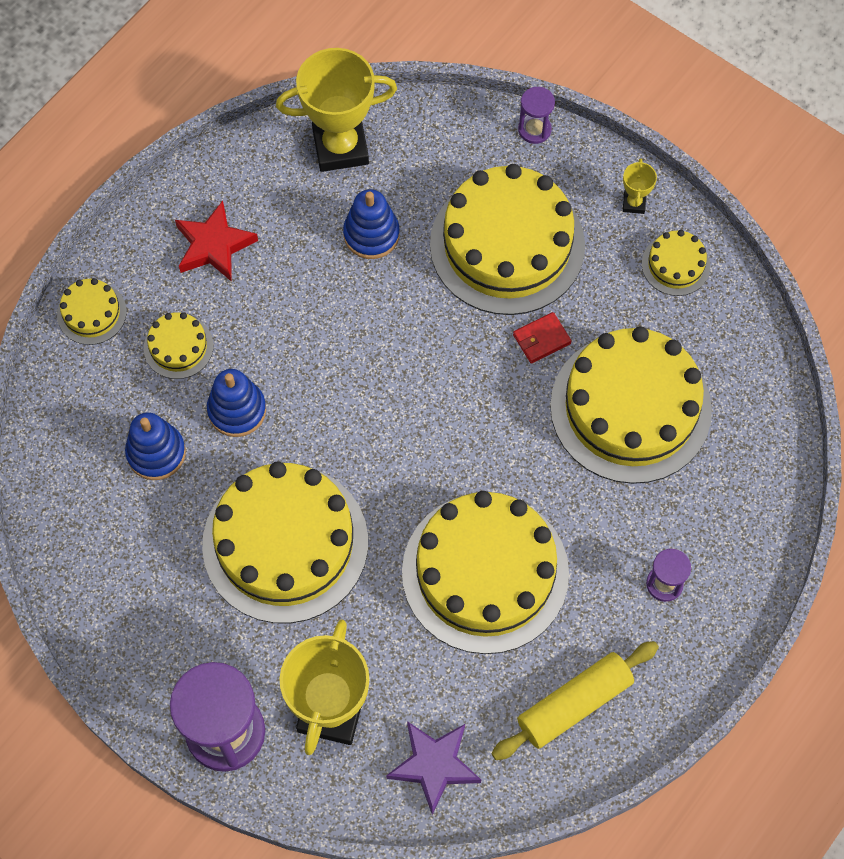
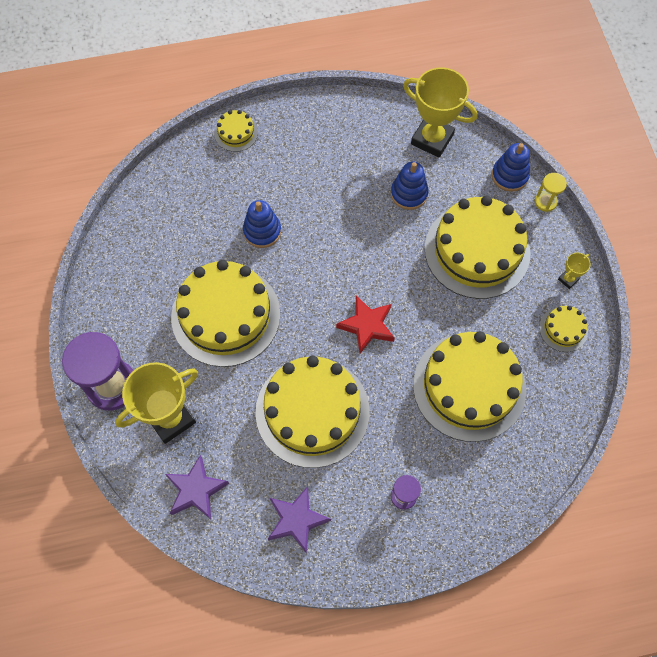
camera: 40 degrees right, 0 degrees up
(156, 453) = (205, 222): blue stacking toy -> blue stacking toy (509, 176)
(178, 347) = (262, 179): yellow cake -> none
(214, 245) = (324, 142): red star -> red star (367, 326)
(534, 129) = (545, 202): purple hourglass -> yellow hourglass
(541, 339) = (452, 313): red wallet -> none
(574, 704) = (296, 520): yellow rolling pin -> purple star

